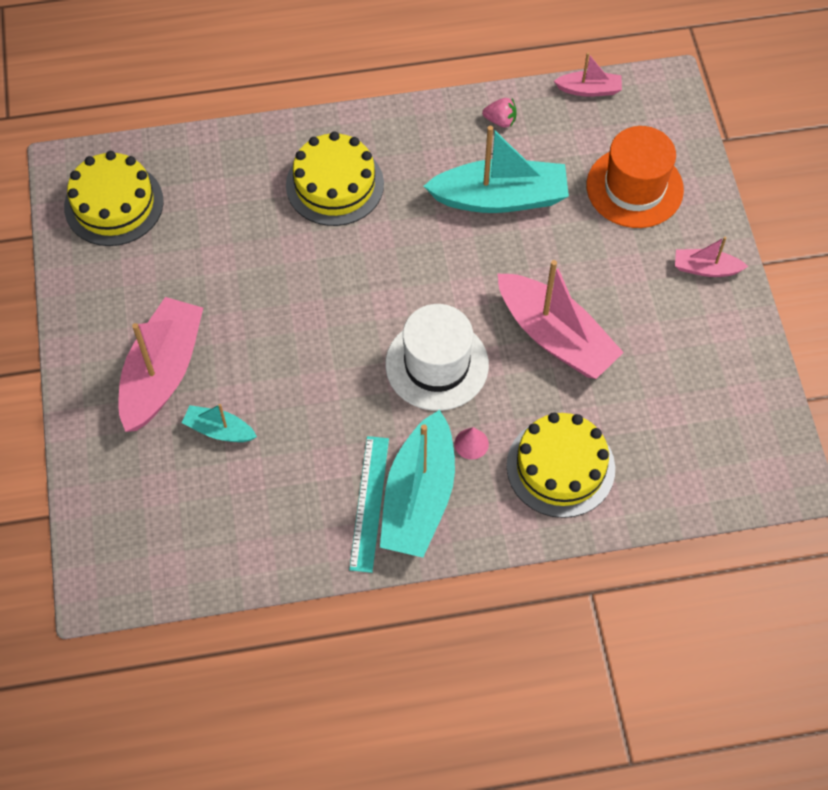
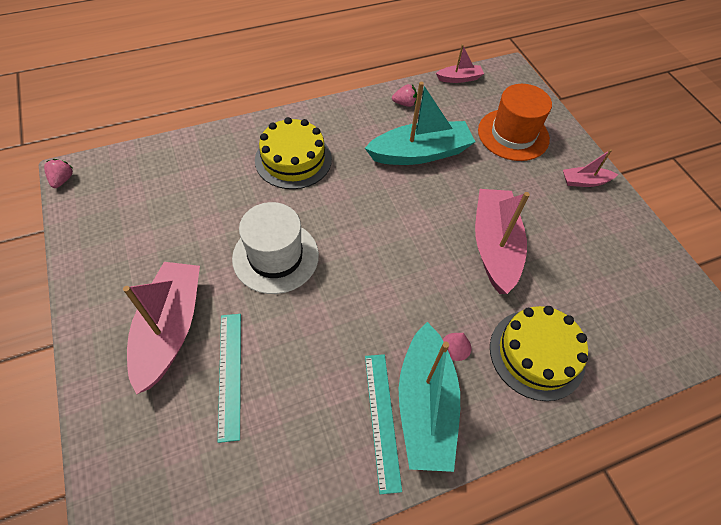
camera: 15 degrees left, 5 degrees down
(55, 174) = (62, 180): none -> pink strawberry
(114, 204) = (114, 196): yellow cake -> none
(219, 430) = (230, 374): turquoise boat -> turquoise ruler
(437, 364) = (408, 283): white hat -> white hat (275, 256)
(555, 336) = (494, 246): pink boat -> pink boat turned 120 degrees counterclockwise

